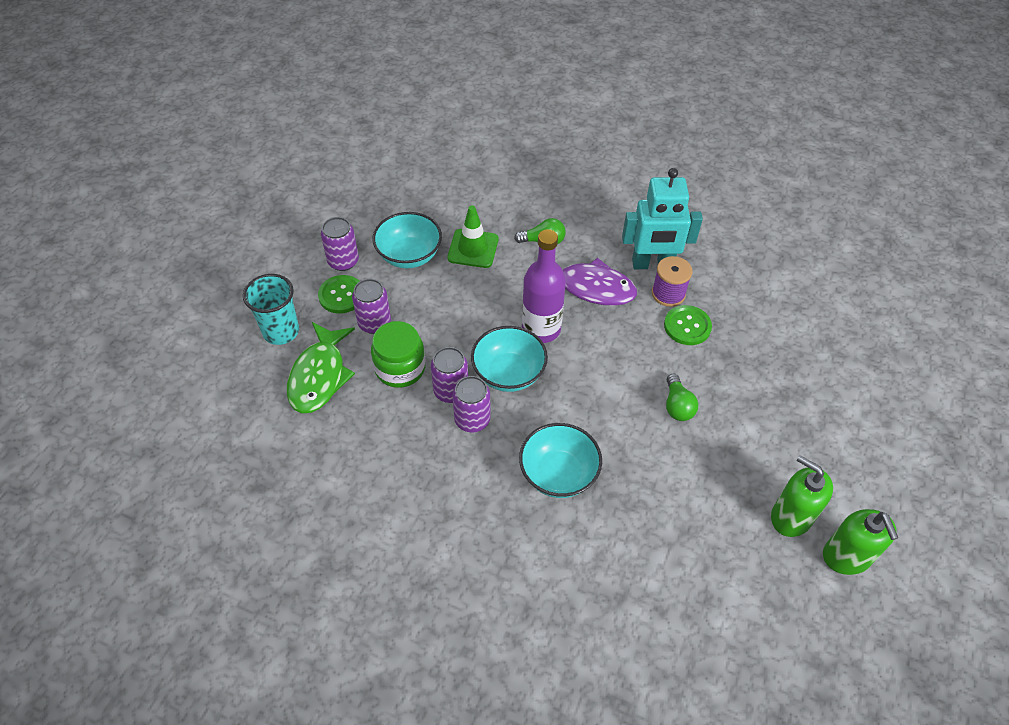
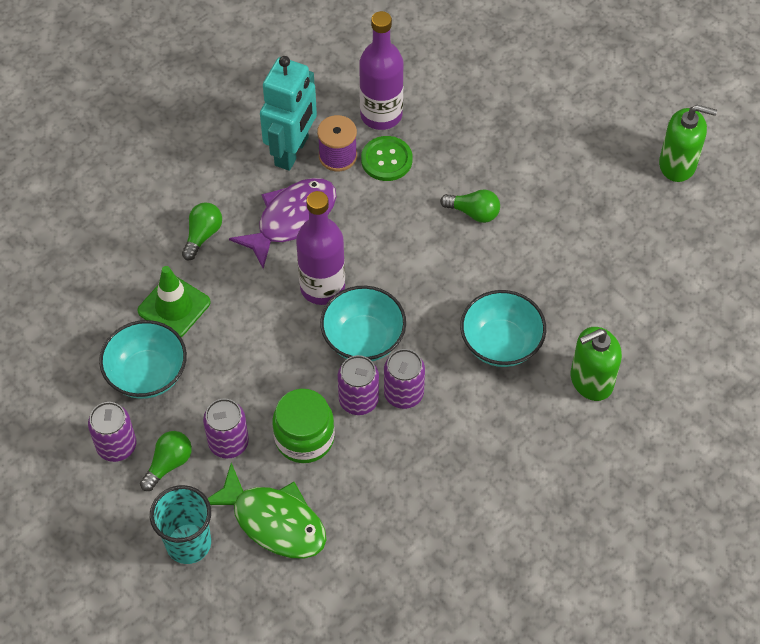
camera: 65 degrees left, 5 degrees up
(341, 295) = (168, 464): green button -> green light bulb
(728, 307) = (381, 115): none -> purple bottle
(791, 517) = (625, 183): green soap dispenser -> green soap dispenser (591, 380)

